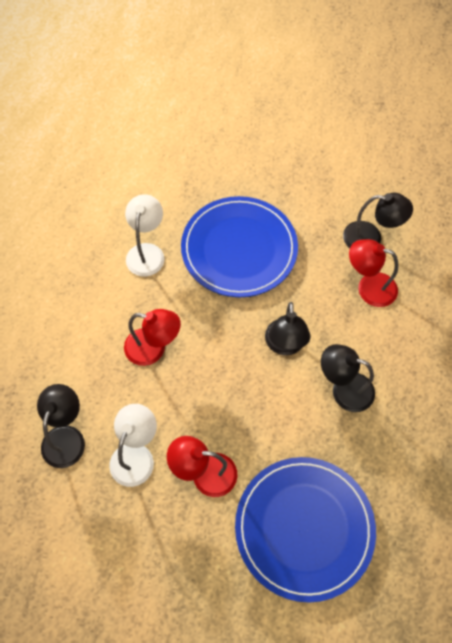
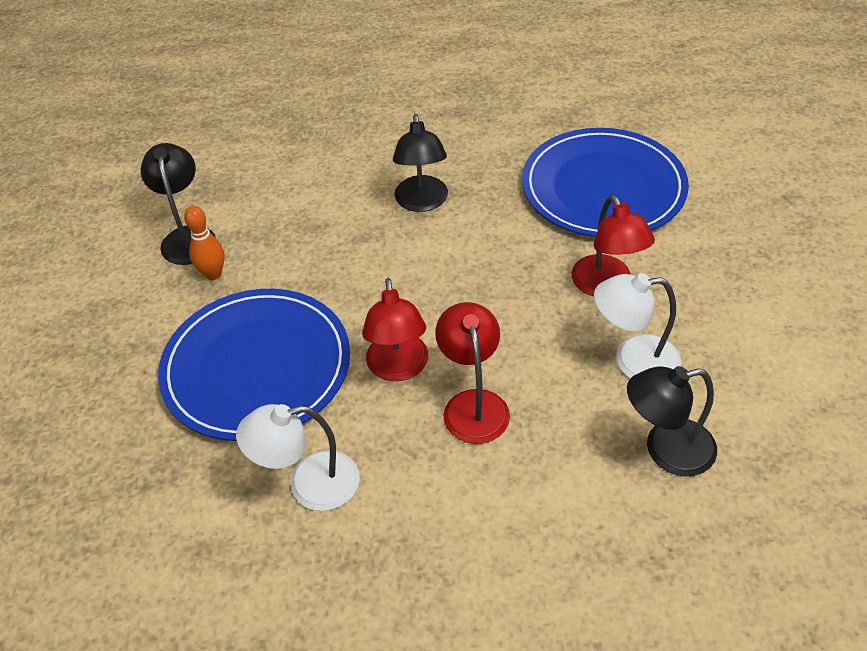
camera: 110 degrees left, 15 degrees down
(285, 345) = (392, 269): black lamp -> none
(328, 244) = (213, 274): none -> orange bowling pin
(368, 287) = (267, 219): red lamp -> red lamp (398, 368)

